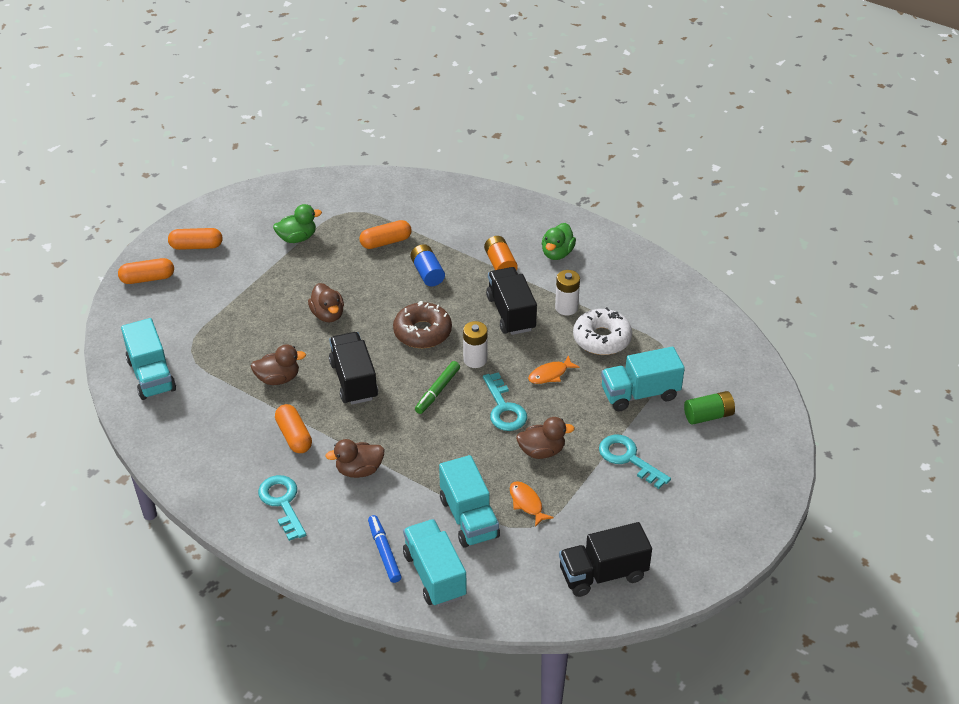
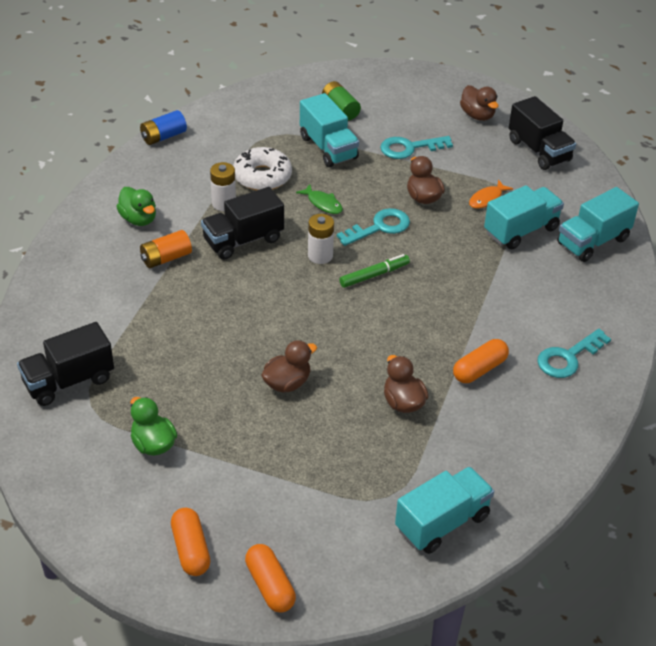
camera: 105 degrees left, 0 degrees up
(353, 380) = (383, 340): black truck -> black truck (69, 381)
(359, 470) = (501, 311): brown duck -> brown duck (477, 115)
(384, 552) = (586, 276): blue marker -> none
(386, 242) = (145, 358): orange capsule -> none
(422, 332) = (292, 300): brown donut -> none
(427, 273) = (194, 313): blue battery -> blue battery (163, 136)
(437, 391) = (374, 275): green marker -> green marker turned 45 degrees counterclockwise
(550, 374) = (323, 203): orange fish -> green fish
(557, 253) = (138, 219): green duck -> green duck turned 45 degrees clockwise
(628, 458) = (409, 148): turquoise key -> turquoise key turned 45 degrees clockwise

